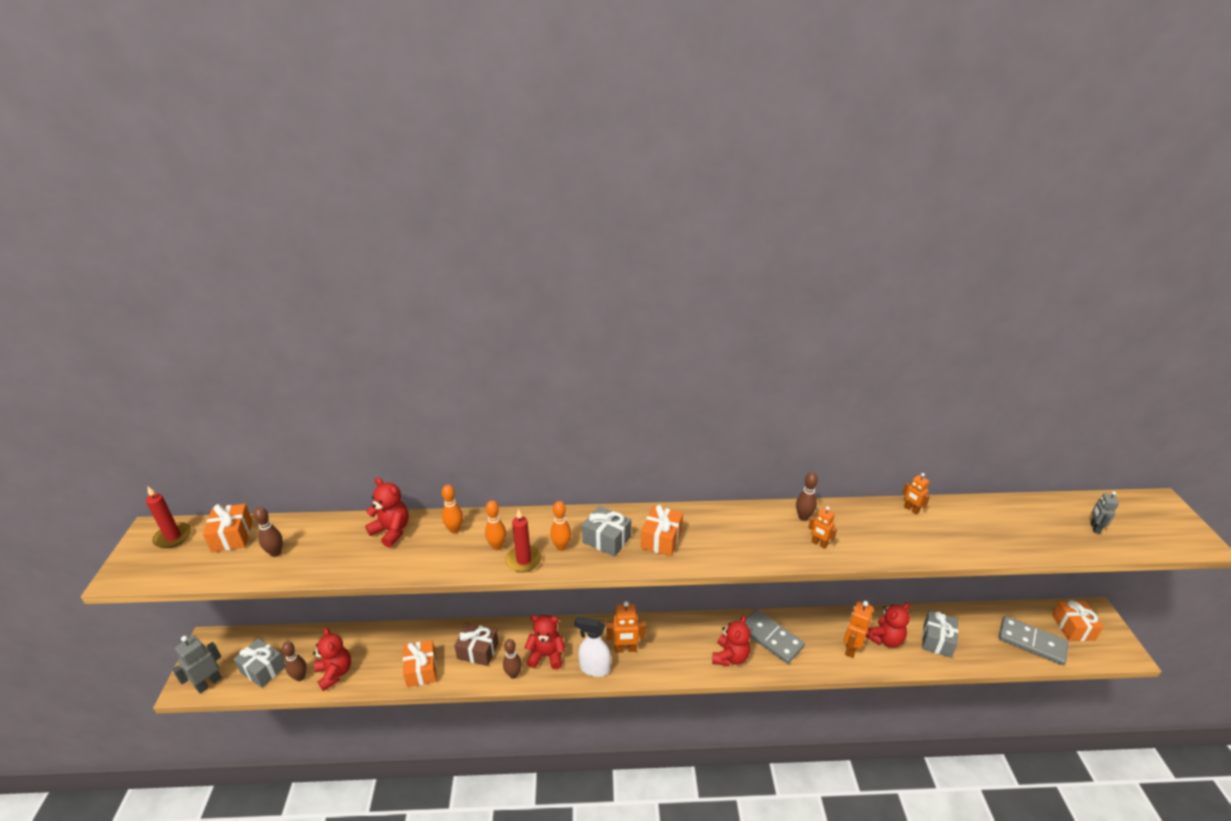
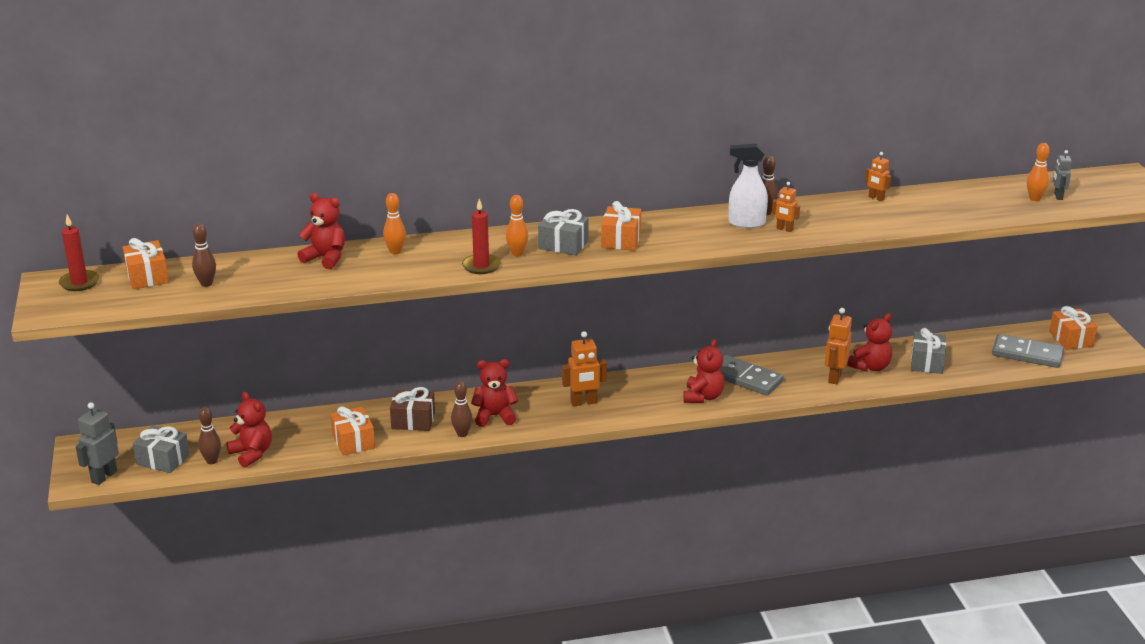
camera: 10 degrees left, 5 degrees down
(497, 546) = (448, 259): orange bowling pin -> orange bowling pin (1034, 199)
(594, 668) = (553, 420): white spray bottle -> white spray bottle (746, 223)

